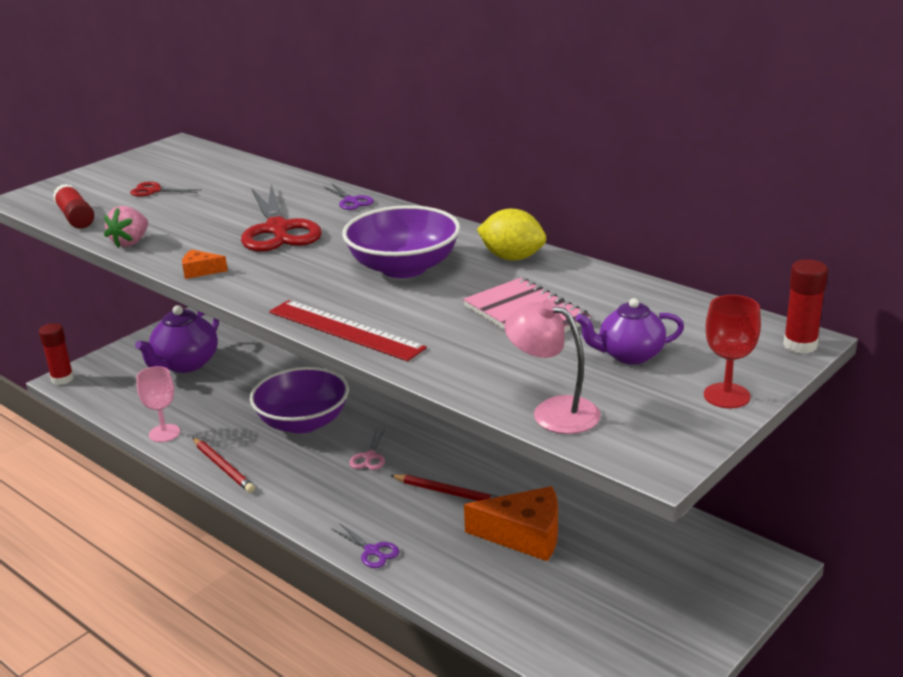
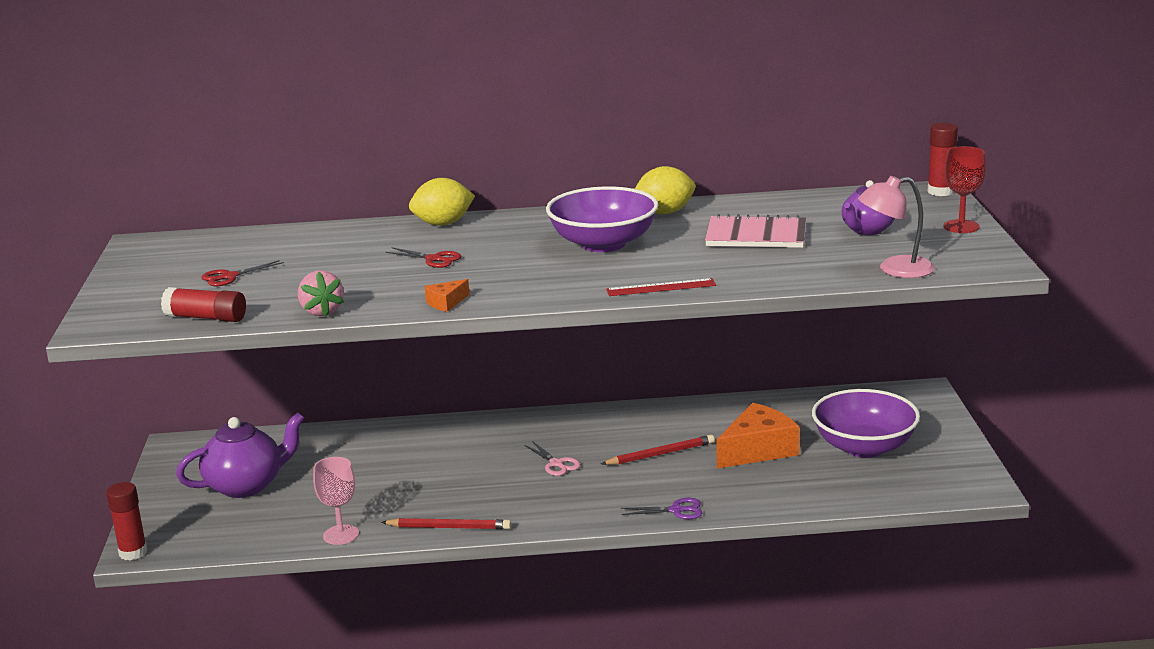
camera: 45 degrees left, 5 degrees down
(185, 364) = (246, 485): purple teapot -> purple teapot turned 105 degrees counterclockwise
(277, 230) = (434, 259): red scissors -> red scissors, size x0.47
(303, 422) = (453, 470): purple bowl -> purple bowl (864, 447)
(345, 329) = (661, 287): red ruler -> red ruler, size x0.63
(351, 201) = (443, 224): purple scissors -> yellow lemon

